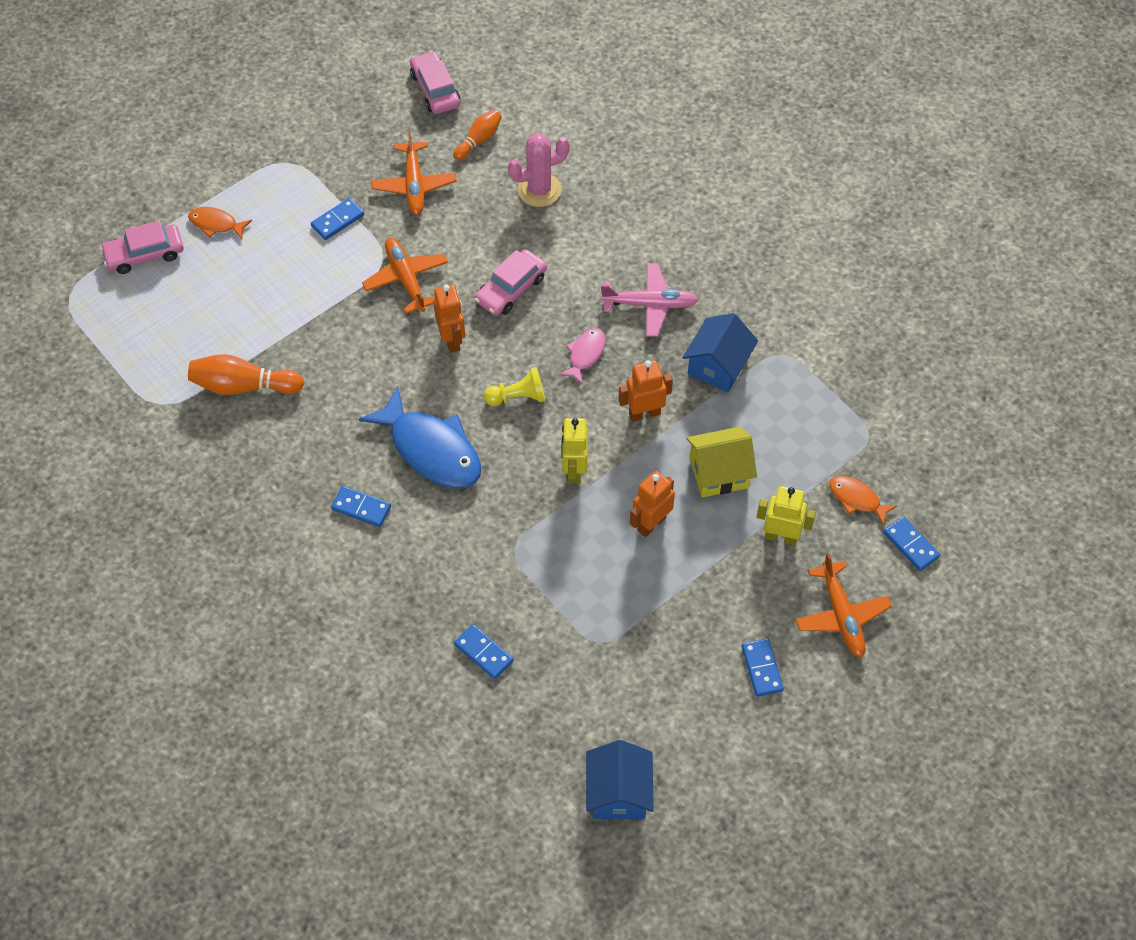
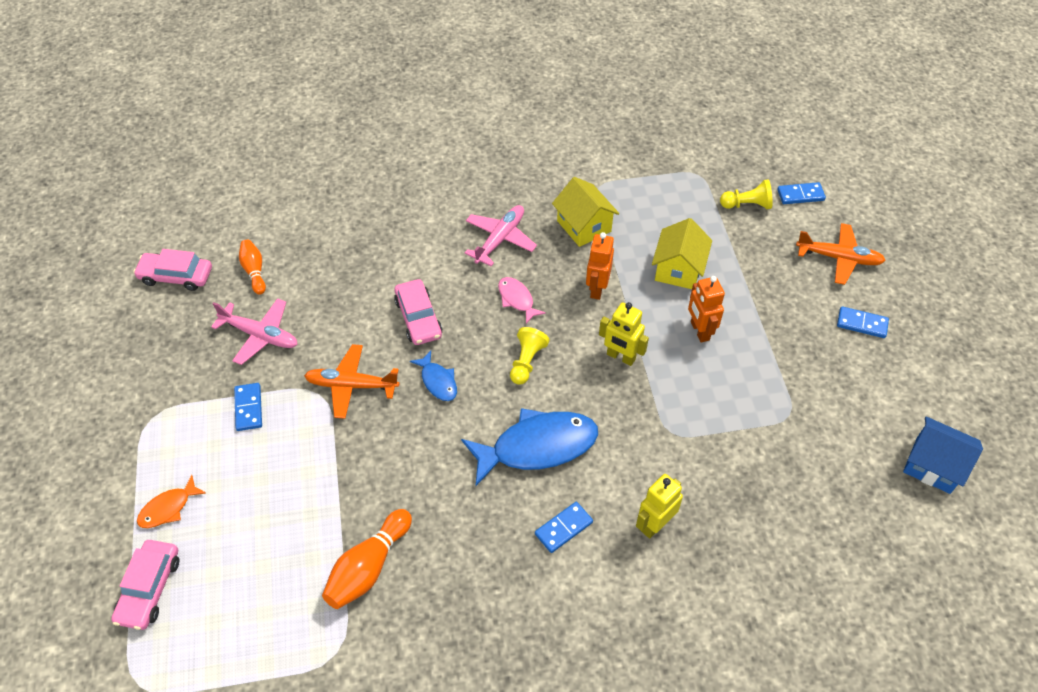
camera: 60 degrees left, 5 degrees down
(414, 185) = (260, 335): orange plane -> pink plane
(452, 340) = (438, 381): orange robot -> blue fish
(483, 653) = (760, 501): blue domino -> none
(539, 190) = (338, 255): pink cactus -> none
(718, 366) = (584, 226): blue house -> yellow house
(781, 536) = (754, 260): yellow robot -> yellow robot (654, 524)
(857, 499) = (747, 205): orange fish -> yellow pawn

